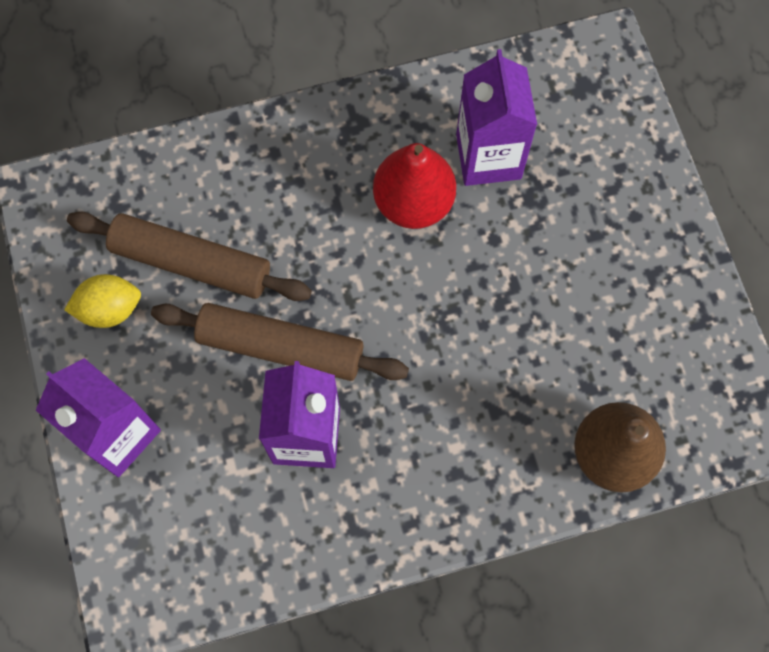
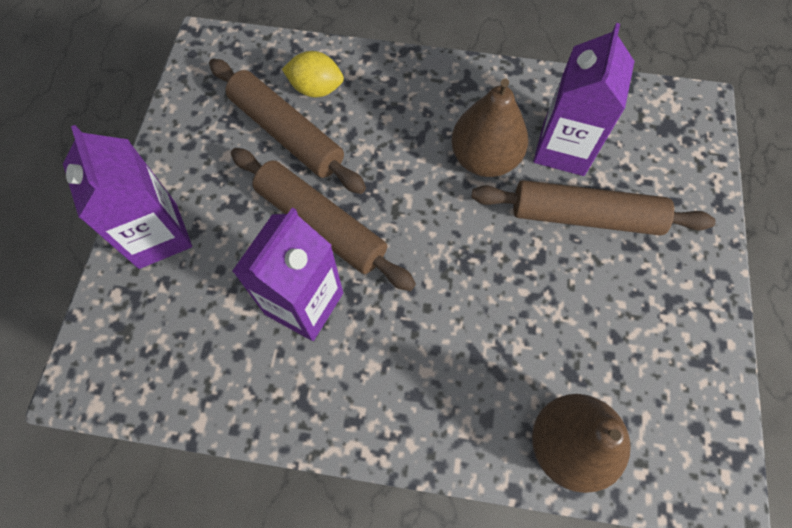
camera: 25 degrees right, 5 degrees down
(109, 309) = (207, 141): yellow lemon -> yellow lemon (316, 89)
(413, 202) = (484, 158): red pear -> brown pear
(539, 223) = (585, 216): none -> brown rolling pin

